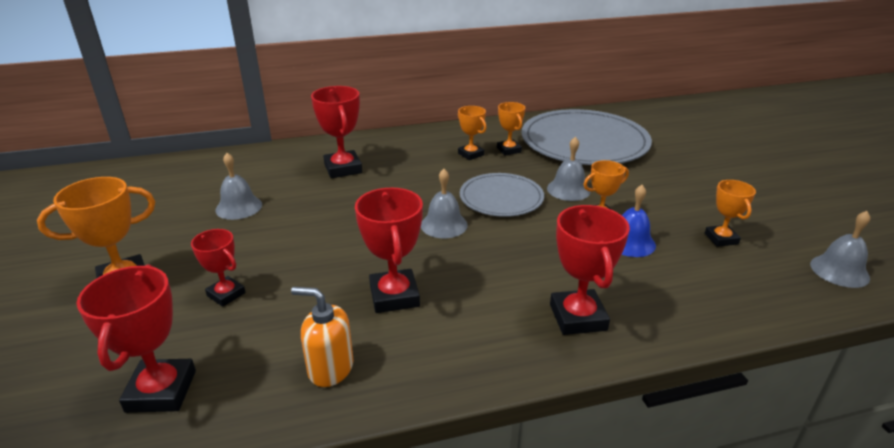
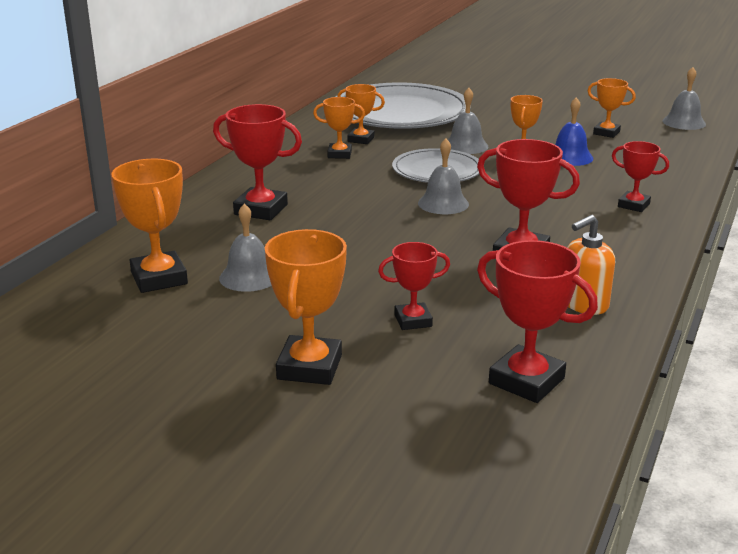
camera: 50 degrees left, 5 degrees down
(210, 182) = (159, 278): none -> orange trophy
(578, 317) = (633, 205): red trophy -> red trophy, size x0.62

